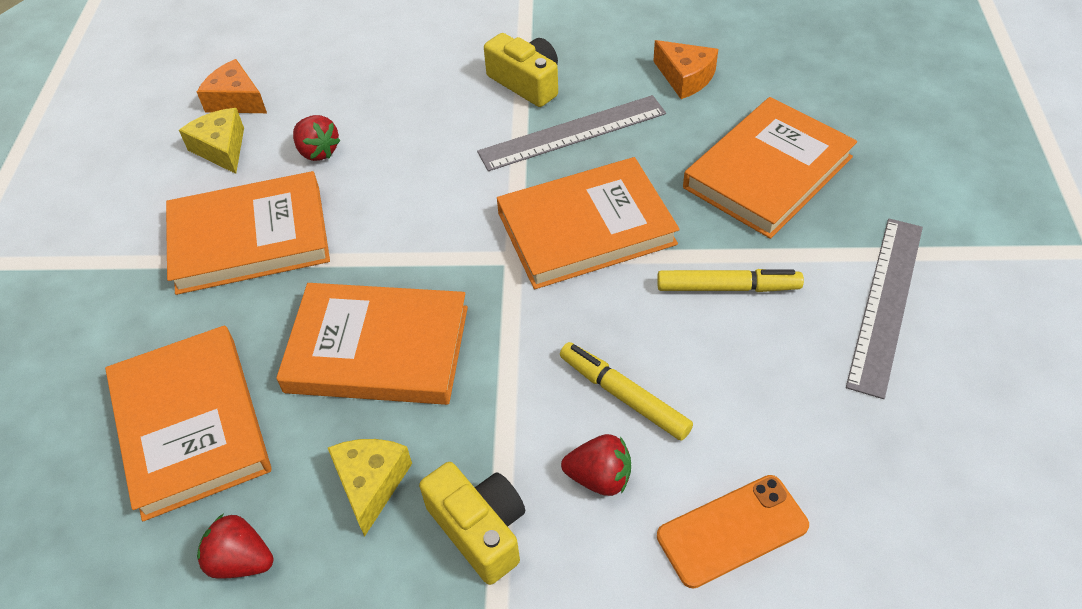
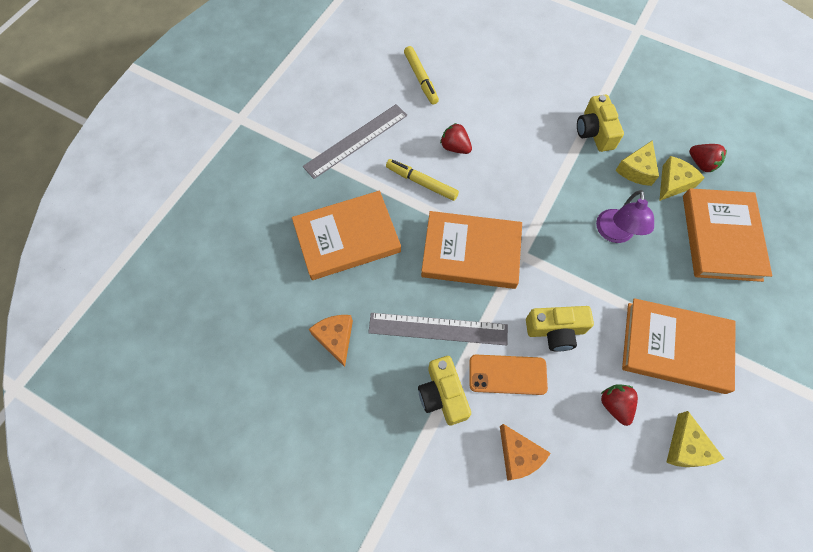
camera: 155 degrees left, 15 degrees up
(236, 100) = (668, 501): orange cheese -> orange cheese (518, 455)
(293, 489) = (673, 183): none -> yellow cheese
(378, 349) = (615, 234): orange book -> purple lamp
(421, 190) = (555, 331): none -> yellow camera
(599, 477) = (535, 129): red strawberry -> red strawberry (455, 147)
(623, 396) = (505, 155): yellow marker -> yellow marker (421, 79)
(732, 531) = (494, 89): orange phone -> orange phone (507, 374)

